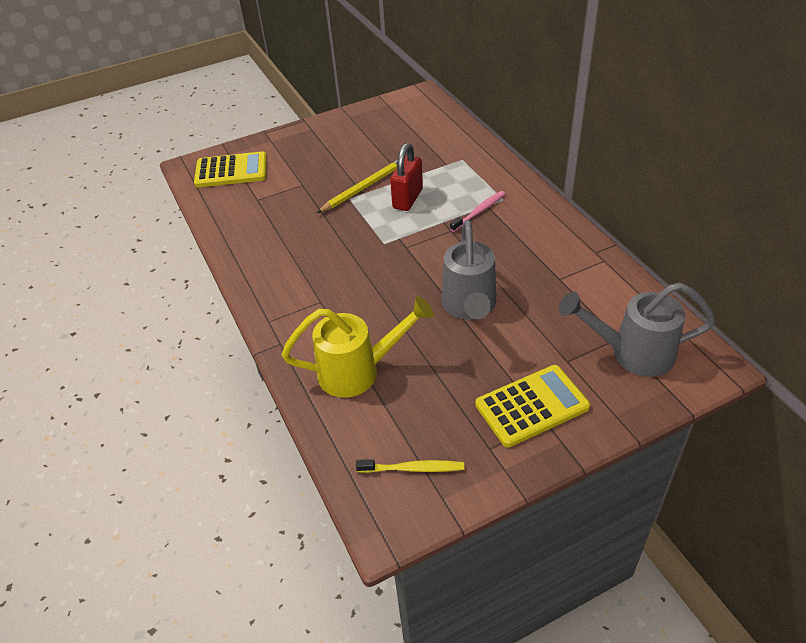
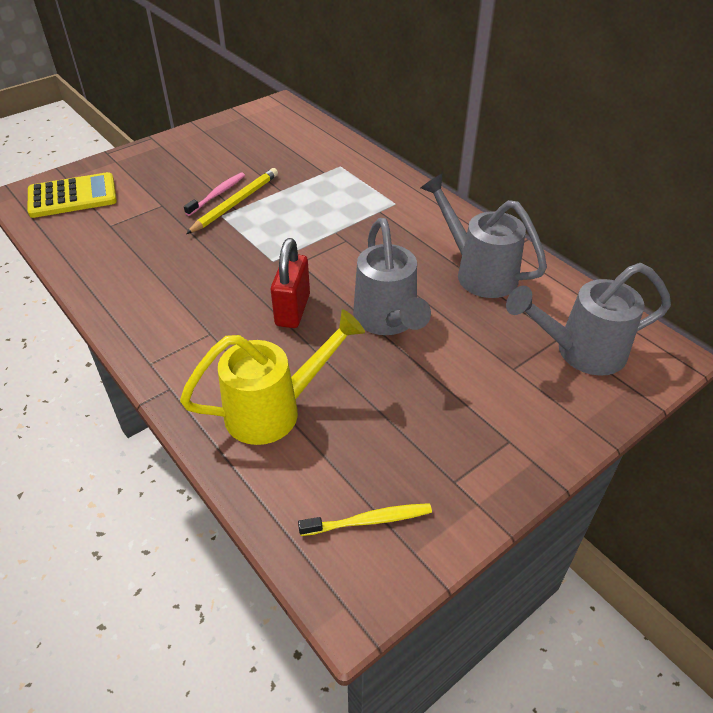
camera: 15 degrees left, 0 degrees up
(407, 199) = (289, 211): red padlock -> red padlock (292, 310)
(479, 212) = (372, 218): pink toothbrush -> pink toothbrush (217, 194)
(532, 406) = (489, 425): yellow calculator -> none
(561, 271) = (478, 272): none -> grey watering can

